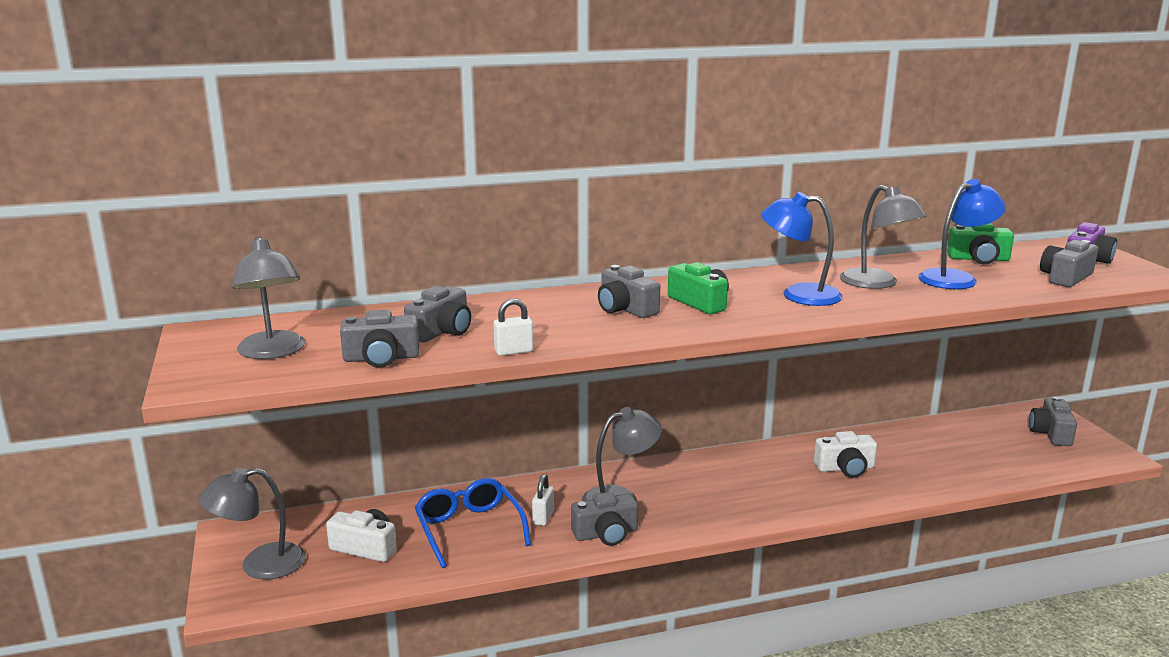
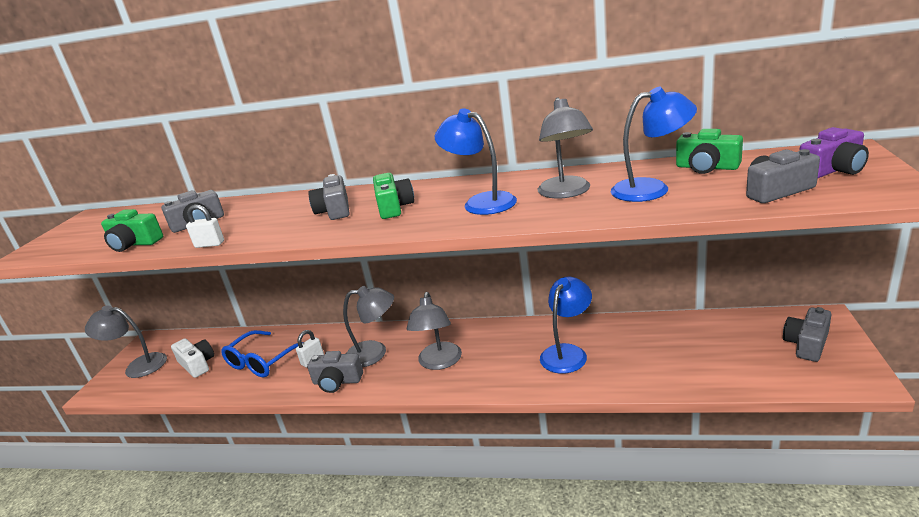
camera: 30 degrees right, 5 degrees up
(273, 352) = (94, 234): grey lamp -> grey lamp (439, 362)
(381, 358) = (134, 244): grey camera -> green camera
(469, 529) = (262, 361): blue glasses -> blue glasses turned 150 degrees counterclockwise
(845, 468) = (567, 353): white camera -> blue lamp

